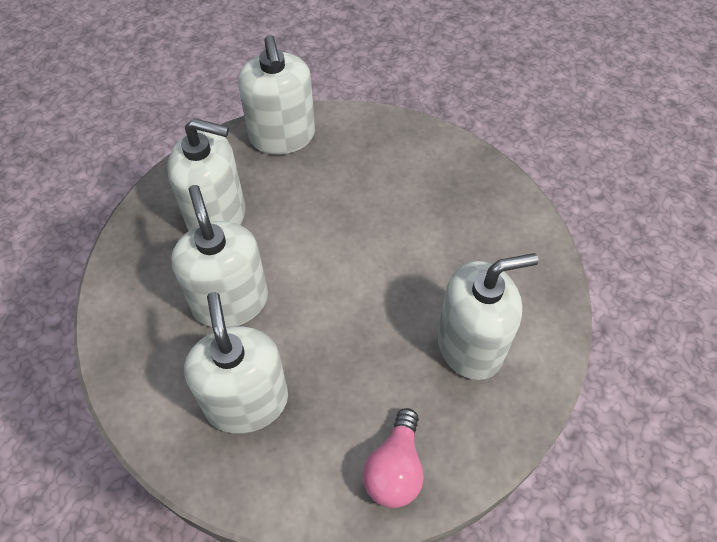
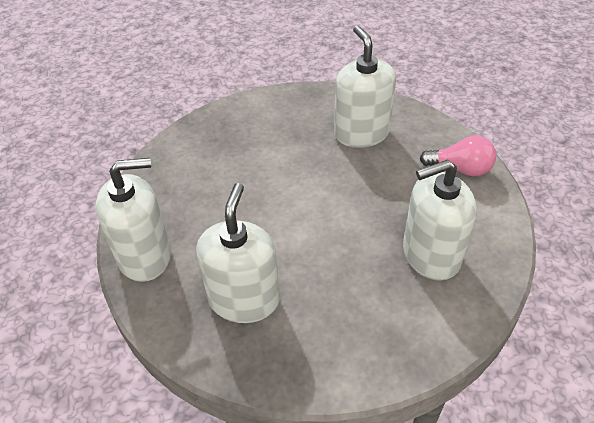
camera: 90 degrees left, 10 degrees down
(230, 301) = (339, 277): white soap dispenser -> none

